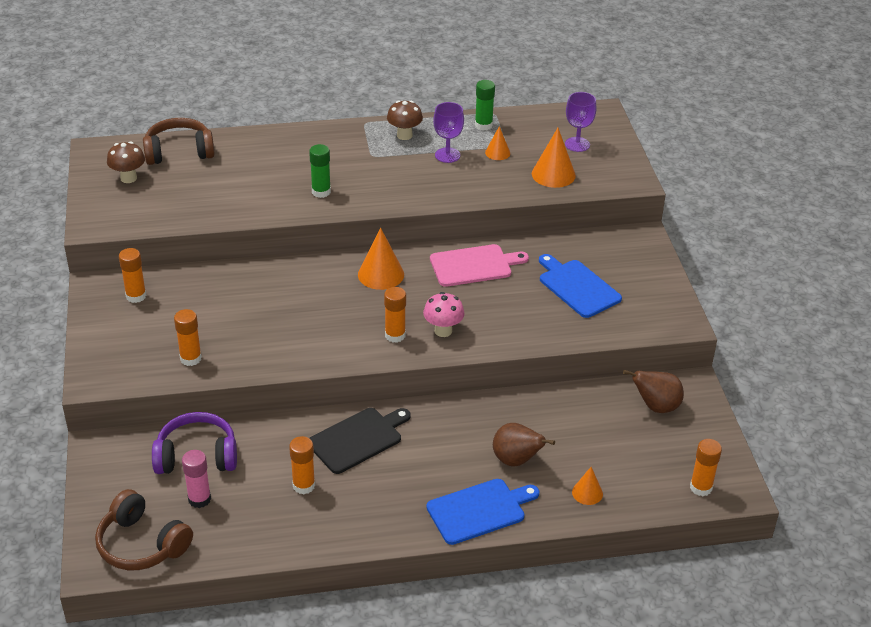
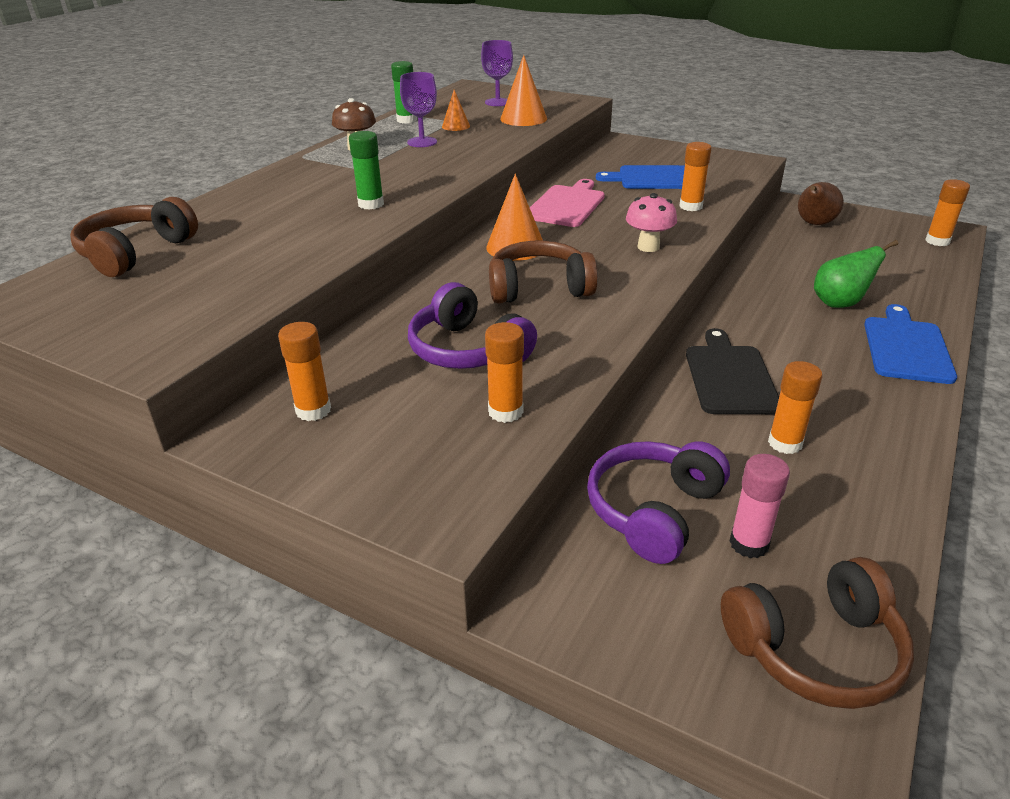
camera: 50 degrees left, 5 degrees down
(128, 178) = (111, 299): brown mushroom -> none
(236, 317) = (467, 350): none -> purple headphones
(334, 310) = (539, 288): none -> brown headphones
(395, 335) = (626, 271): orange glue stick -> orange glue stick (690, 206)
(516, 460) = (840, 303): brown pear -> green pear
(587, 493) = (913, 287): orange cone -> none

